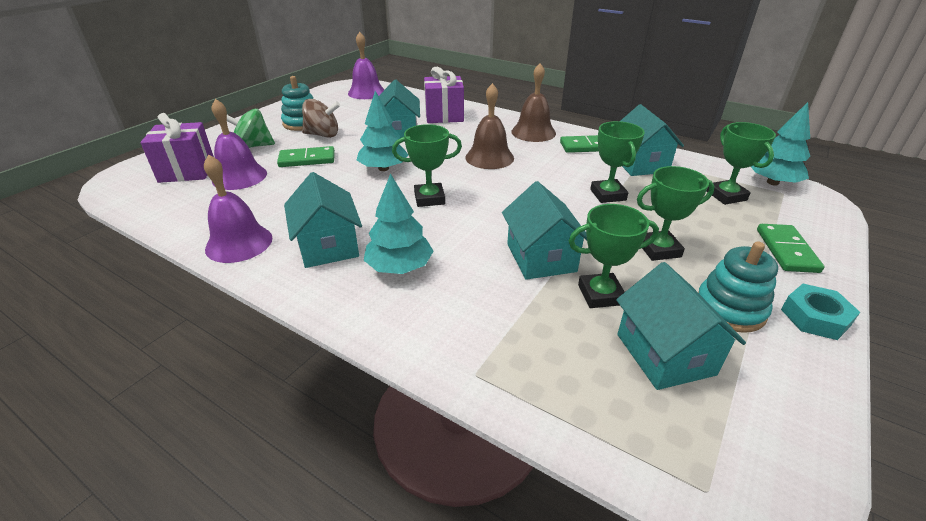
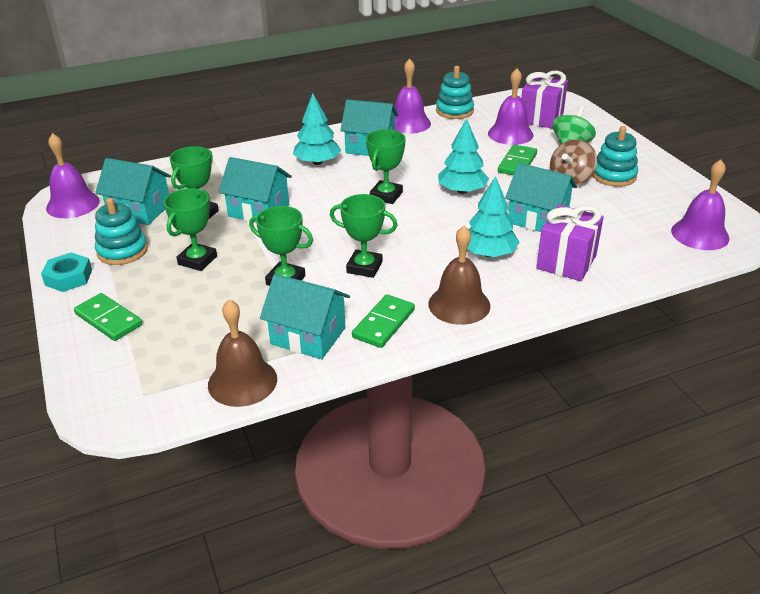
camera: 125 degrees right, 0 degrees up
(183, 224) = (454, 111): none -> turquoise stacking toy
(489, 157) = (426, 249): brown bell -> brown bell (242, 381)
(726, 196) = (194, 349): green trophy -> green trophy (364, 267)
(761, 450) = (73, 204): none -> purple bell
(772, 182) = (164, 405): turquoise tree -> turquoise tree (488, 253)

